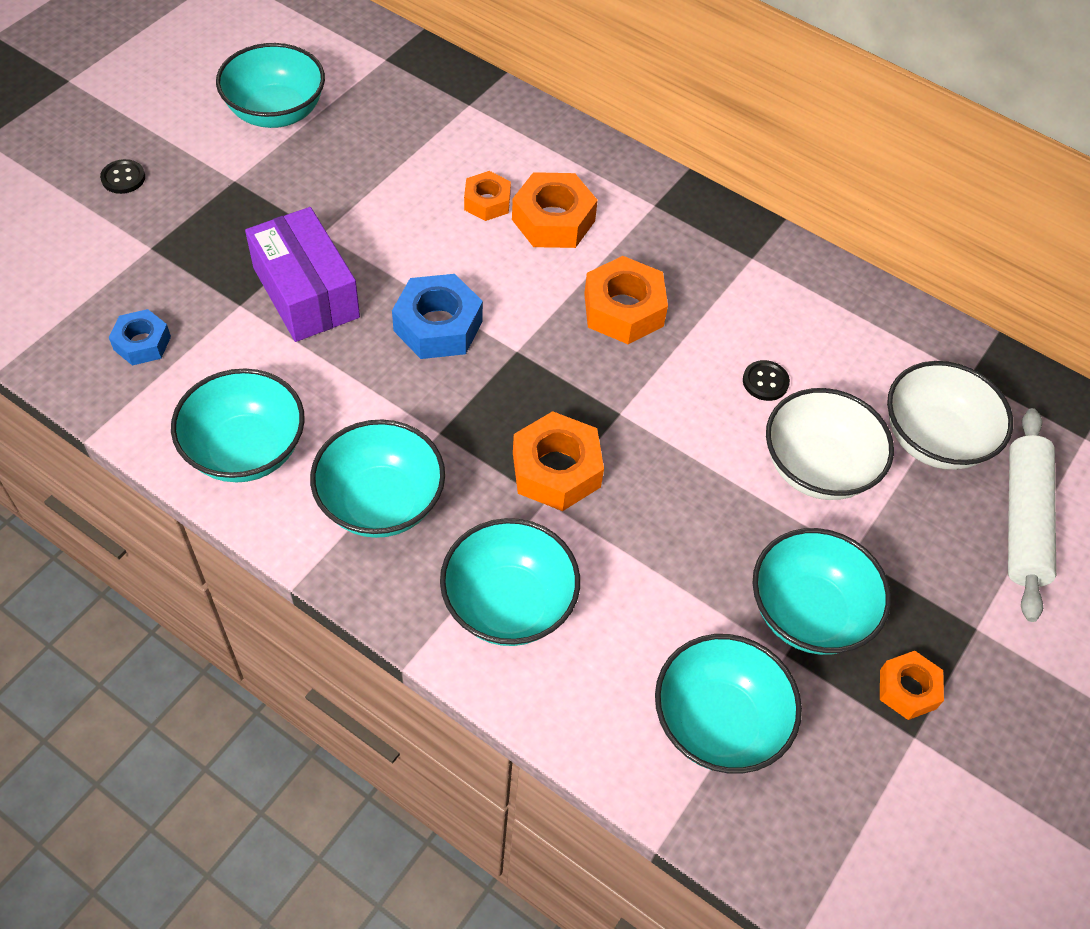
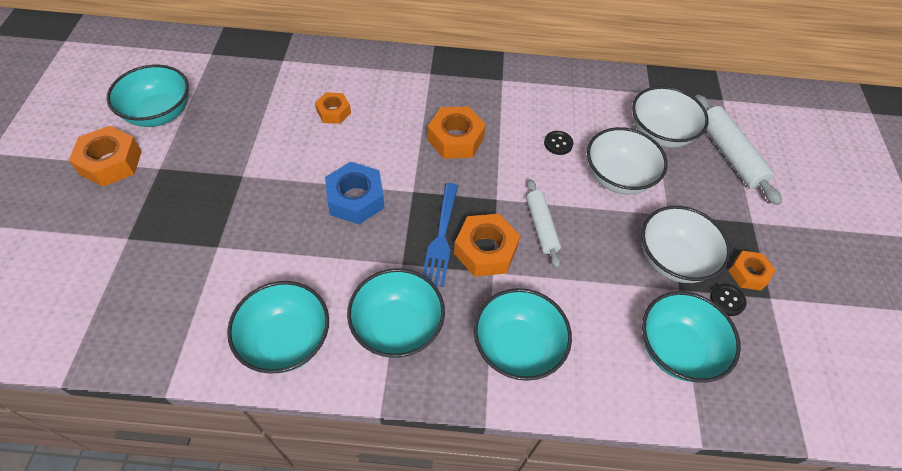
camera: 30 degrees left, 0 degrees up
(123, 178) = (76, 201): black button -> black button (727, 300)
(142, 343) = (164, 306): blue nut -> none
(306, 292) = (257, 218): purple box -> none
(510, 426) = (441, 238): none -> blue fork
(553, 220) = (380, 106): orange nut -> orange nut (111, 162)
(654, 477) = (541, 226): none -> white rolling pin
(808, 613) = (672, 259): turquoise bowl -> white bowl

